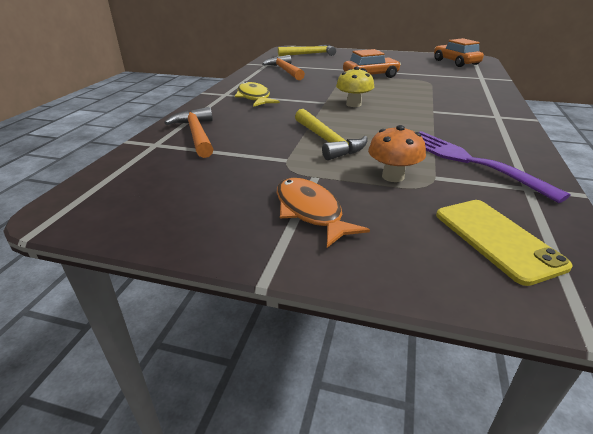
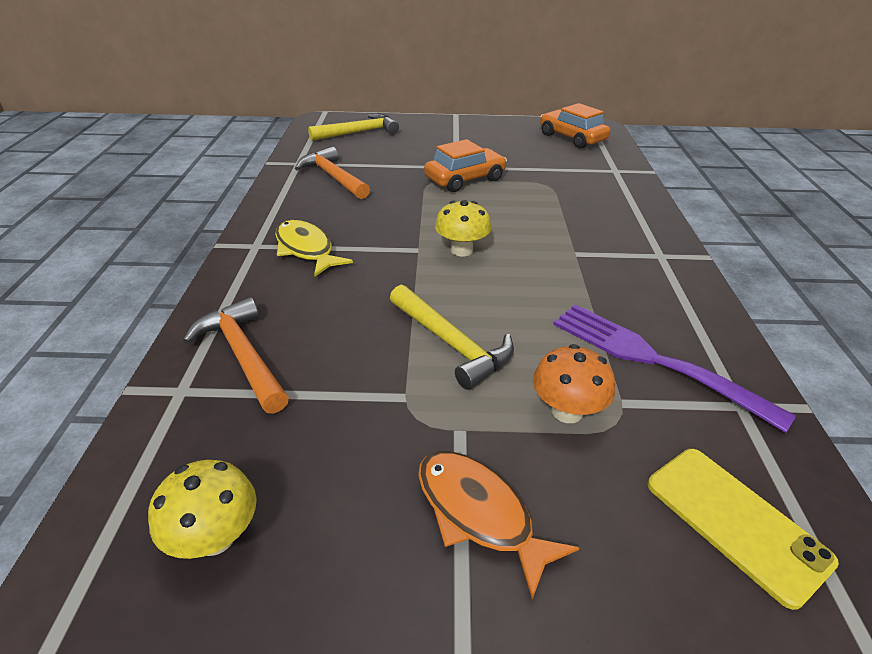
camera: 15 degrees left, 5 degrees up
(146, 200) = (215, 537): none -> yellow mushroom

